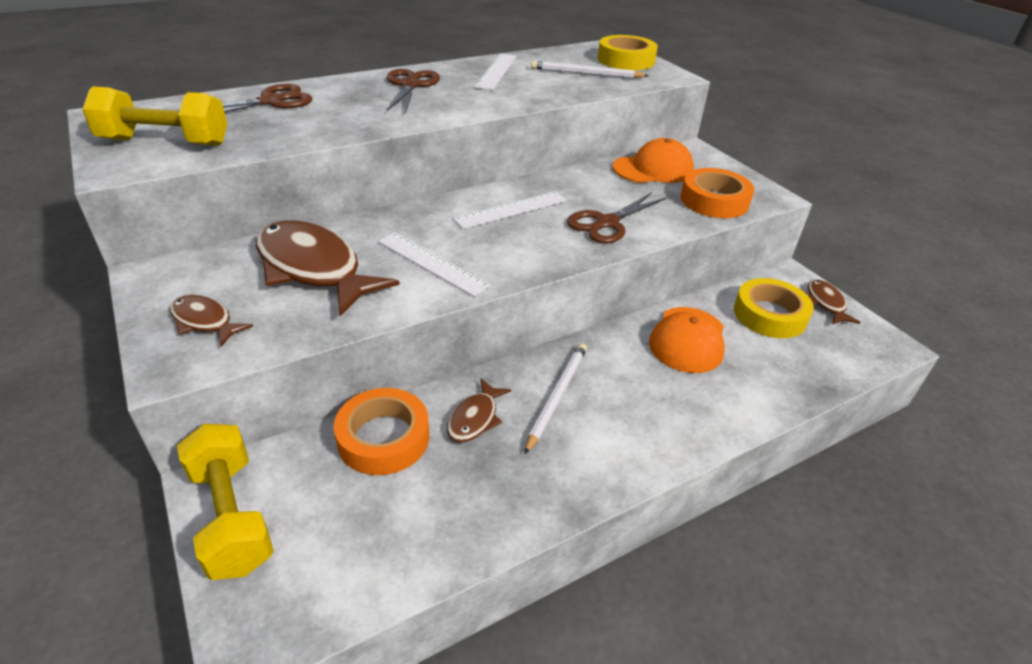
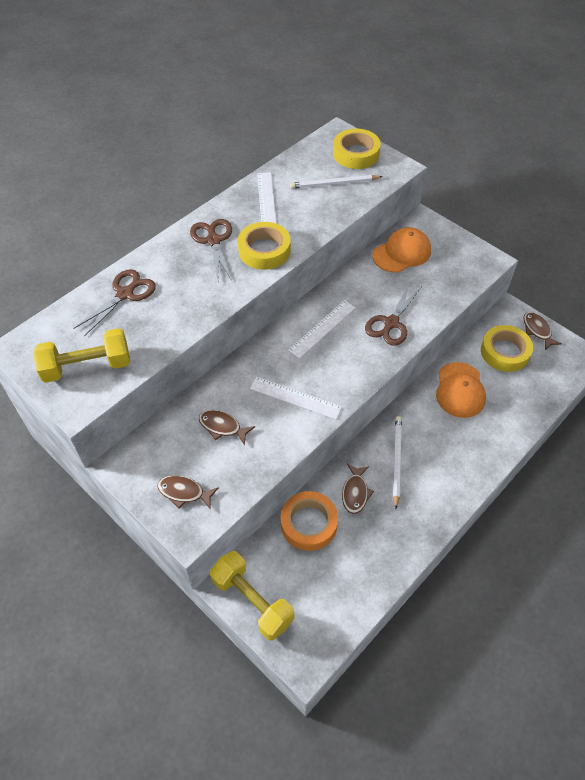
camera: 15 degrees left, 15 degrees up
(313, 269) = (222, 427): brown fish -> brown fish, size x0.49
(465, 101) = (264, 250): none -> yellow tape
(714, 200) = (453, 277): orange tape -> none

